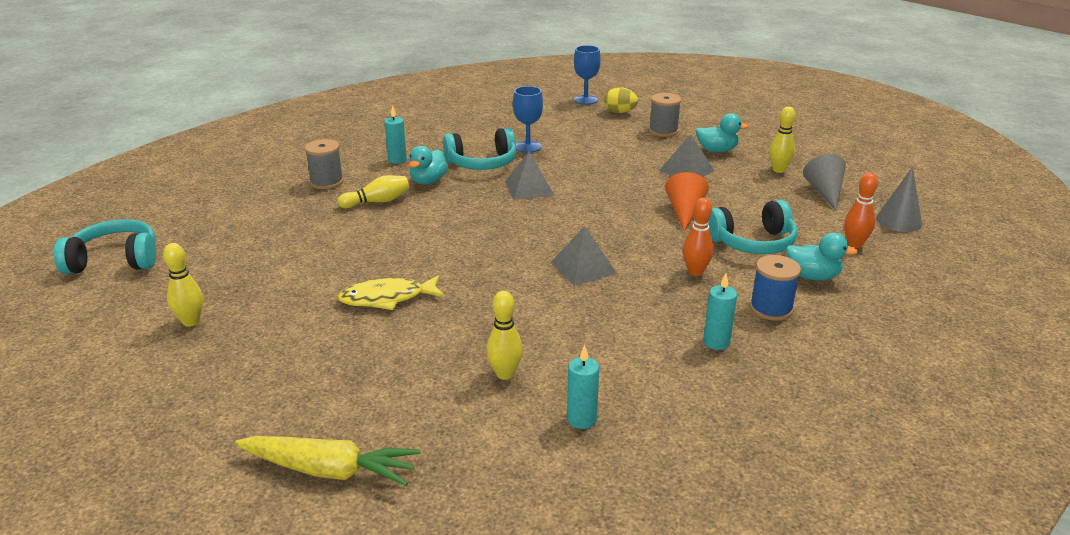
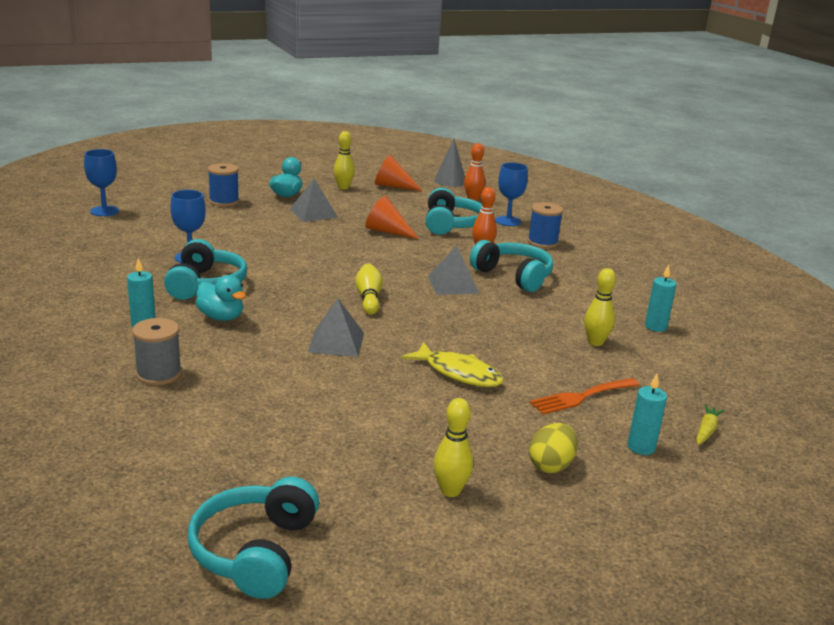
camera: 75 degrees left, 5 degrees down
(329, 470) = (706, 430): yellow carrot -> yellow carrot, size x0.49
(371, 374) = (581, 397): none -> orange fork
(377, 202) = (245, 351): yellow bowling pin -> yellow bowling pin (368, 298)
(387, 298) = (459, 373): yellow fish -> yellow fish turned 60 degrees counterclockwise
(529, 188) = (287, 275): grey pyramid -> grey pyramid (336, 342)
(620, 112) = (158, 206): yellow egg -> yellow egg (551, 465)
(642, 301) = (514, 276): none -> turquoise headphones
(663, 131) = (224, 201): grey spool -> blue spool
(716, 342) = (577, 267): turquoise candle -> turquoise candle (641, 447)
(813, 276) = (508, 221): turquoise duck -> blue goblet
(824, 192) = (393, 186): grey cone -> orange cone

